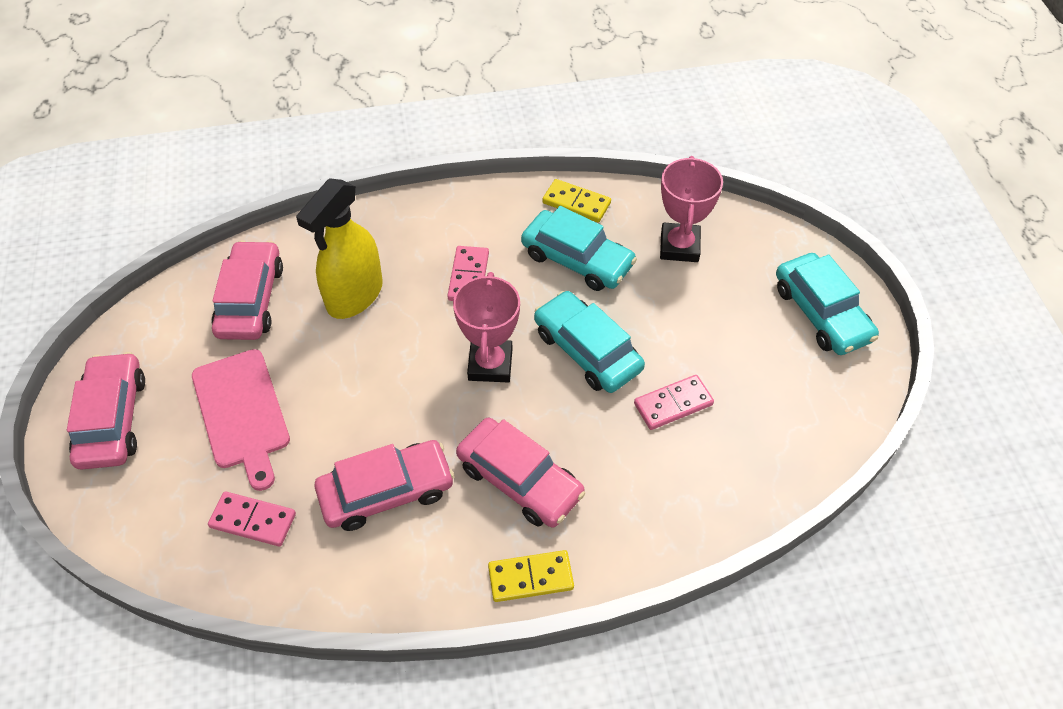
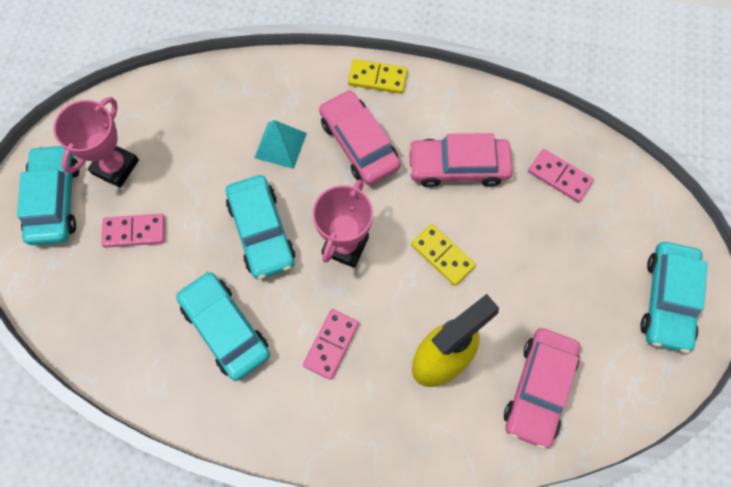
camera: 160 degrees left, 15 degrees up
(112, 419) = (667, 300): pink car -> turquoise car
(242, 413) = (559, 269): pink cutting board -> none
(576, 203) = (193, 399): yellow domino -> yellow domino (442, 255)
(614, 447) = (280, 145): none -> turquoise pyramid
(673, 404) = (219, 163): pink domino -> pink domino (134, 231)
(679, 246) = (127, 310): pink trophy -> pink trophy (115, 167)

